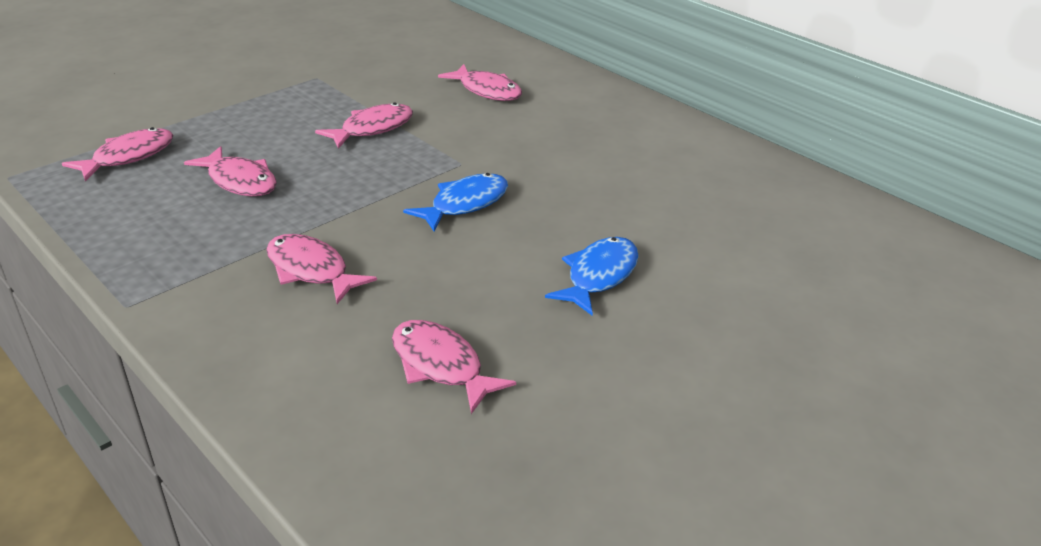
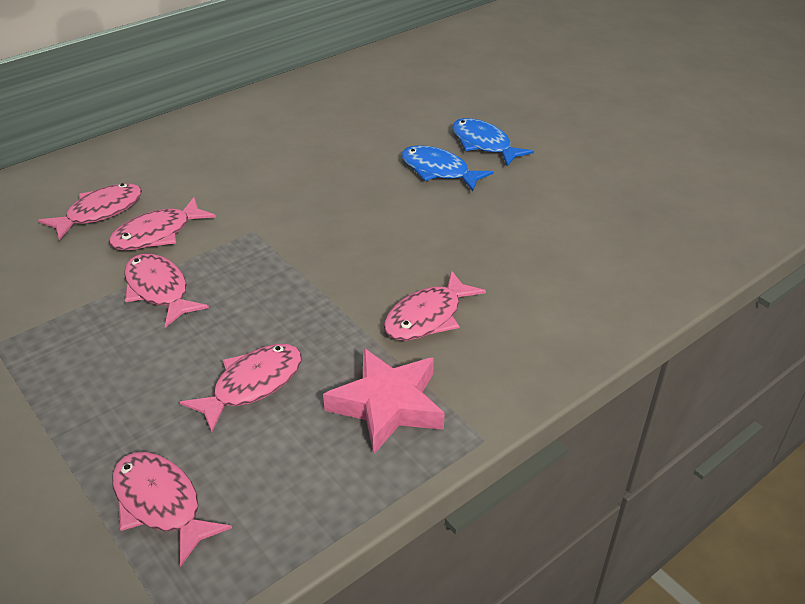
camera: 85 degrees left, 5 degrees up
(191, 249) = (387, 405): none -> pink star
(440, 365) = (548, 244): pink fish -> pink fish (157, 234)
(465, 204) = (327, 230): blue fish -> blue fish (484, 144)

